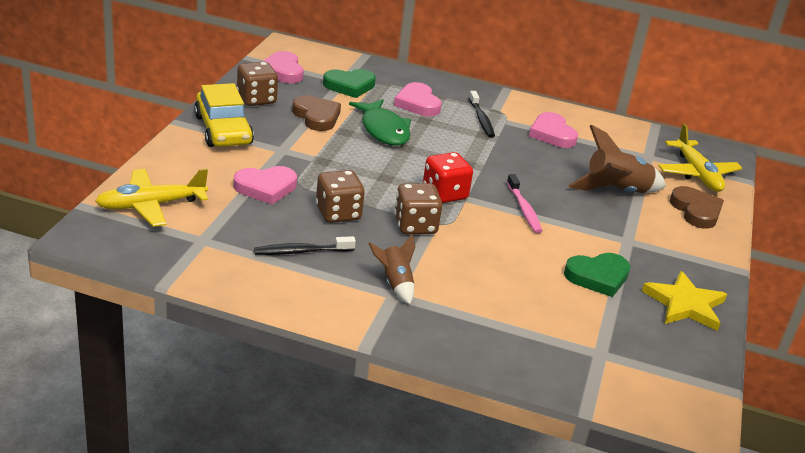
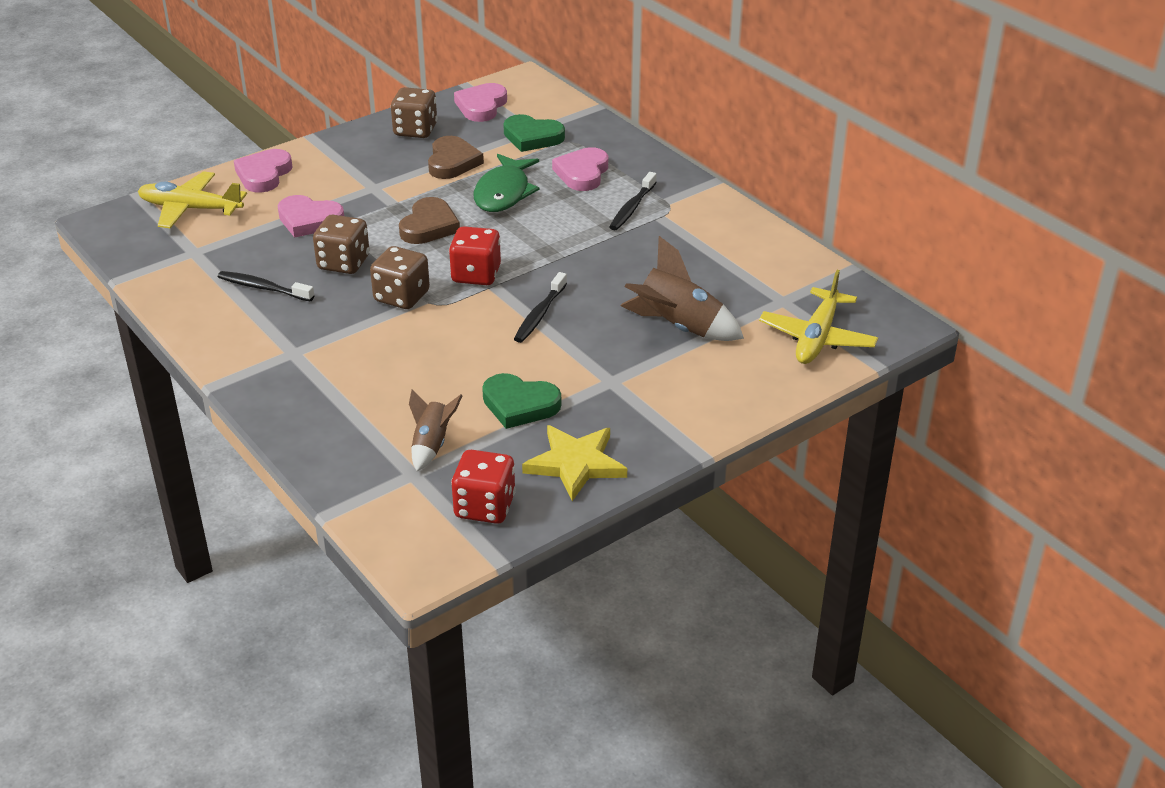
camera: 40 degrees right, 5 degrees up
(223, 130) = (342, 154): yellow car -> none
(395, 283) = (307, 343): brown rocket -> brown rocket (431, 445)
(524, 209) = (539, 314): pink toothbrush -> black toothbrush
(552, 134) = (695, 245): pink heart -> pink heart (264, 175)
(675, 357) = (485, 507): none -> red dice
(696, 211) = (747, 377): brown heart -> brown heart (429, 226)

